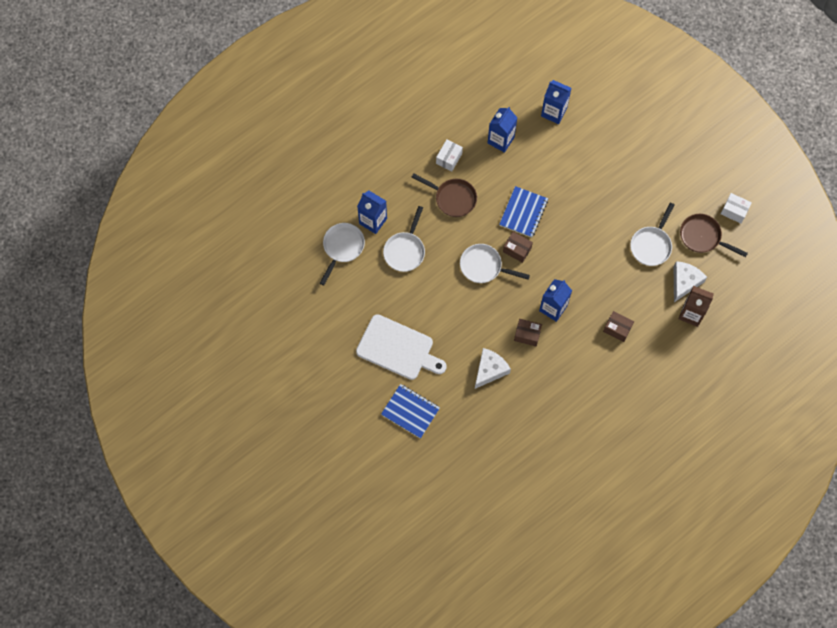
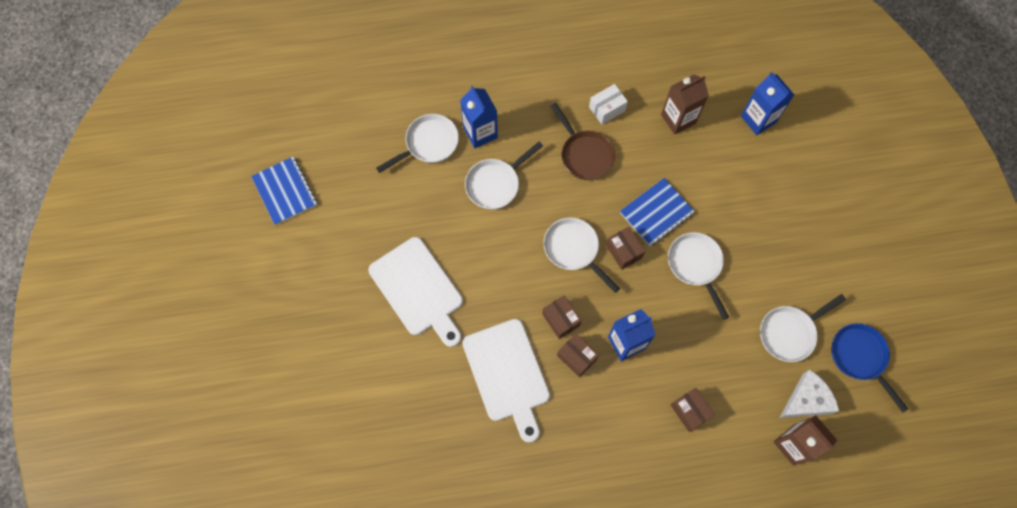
camera: 30 degrees right, 0 degrees up
(410, 411) = (386, 371): blue notebook -> blue notebook (285, 191)
(489, 370) = (507, 374): white cheese -> white cutting board
(501, 140) = (678, 119): blue carton -> brown carton
(503, 316) = (561, 320): none -> brown box
(568, 234) = (696, 265): none -> white pan
(702, 237) = (860, 357): brown pan -> blue pan
(734, 211) = (917, 347): white box -> none

